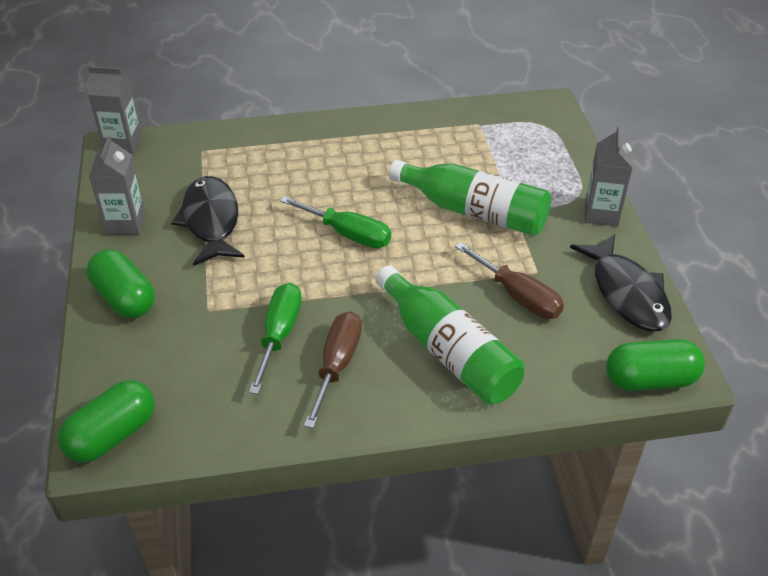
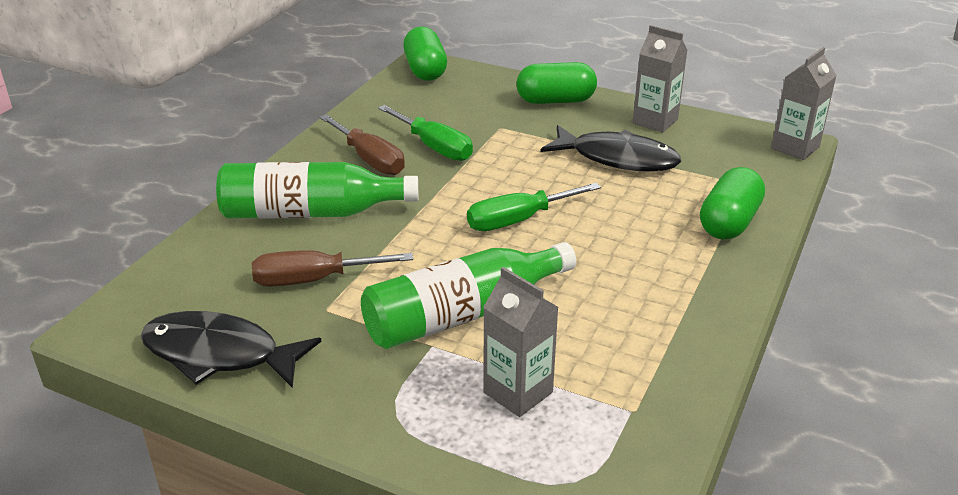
camera: 125 degrees right, 10 degrees down
(601, 214) = (344, 415): grey carton -> grey carton (518, 392)
(650, 380) = (123, 302): green capsule -> green capsule (729, 222)

